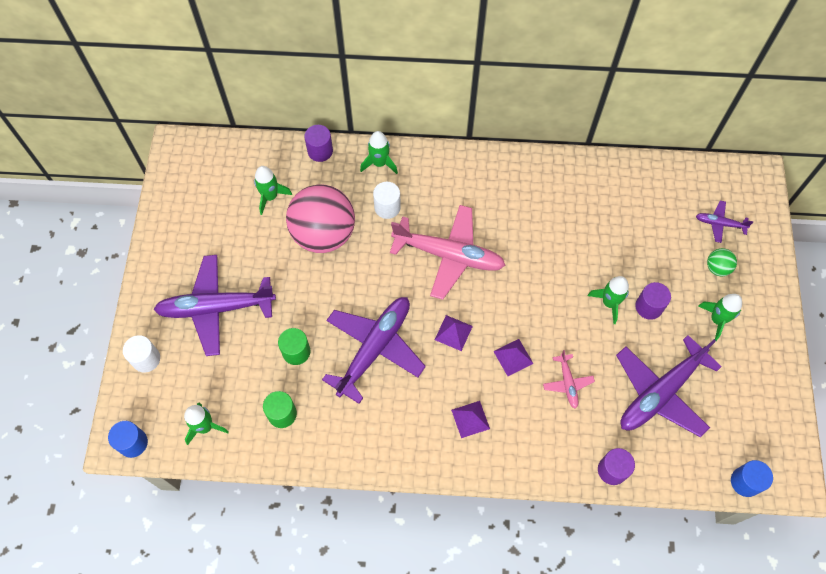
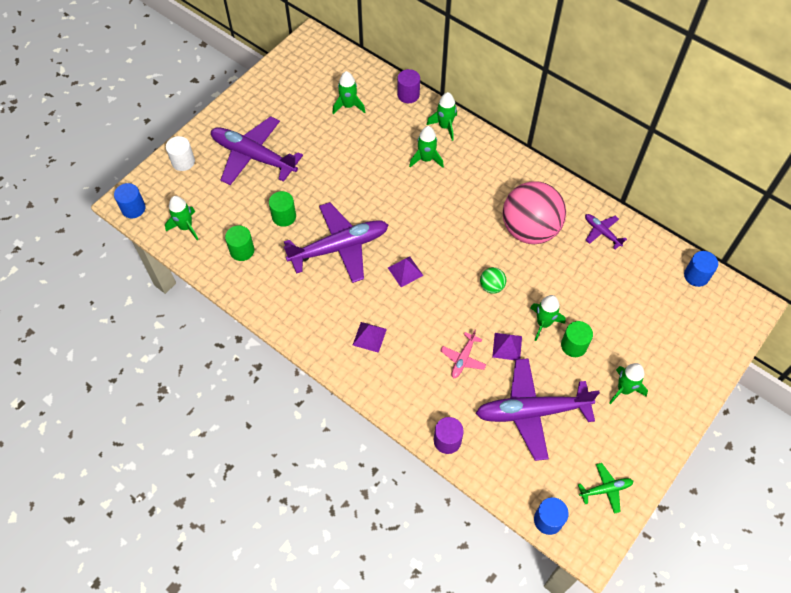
camera: 35 degrees right, 5 degrees down
(323, 234) = (366, 151): pink ball -> pink ball (529, 230)
(387, 207) = (426, 159): white cylinder -> green rocket
(448, 255) = (445, 217): pink plane -> none
(513, 357) = (436, 315): purple pyramid -> purple pyramid (507, 346)
(649, 307) = (574, 345): purple cylinder -> green cylinder
(697, 176) = (696, 276): none -> blue cylinder
(717, 268) = (656, 352): green ball -> green ball (491, 286)
(720, 224) = (686, 321): purple plane -> purple plane (602, 232)
(768, 421) = (605, 489): none -> green plane

